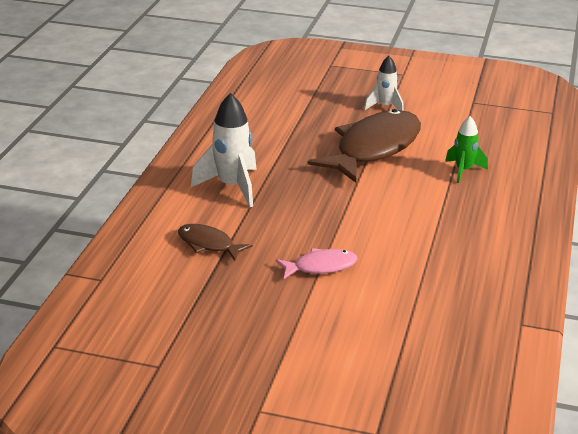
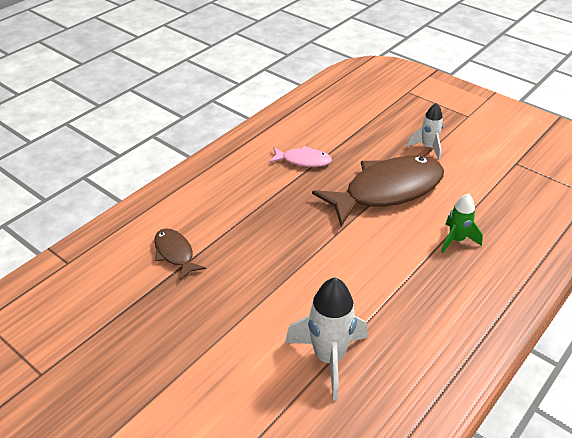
camera: 25 degrees right, 10 degrees up
(232, 187) = (237, 198): white rocket -> white rocket (329, 358)
(321, 267) = (250, 310): pink fish -> pink fish (303, 160)

